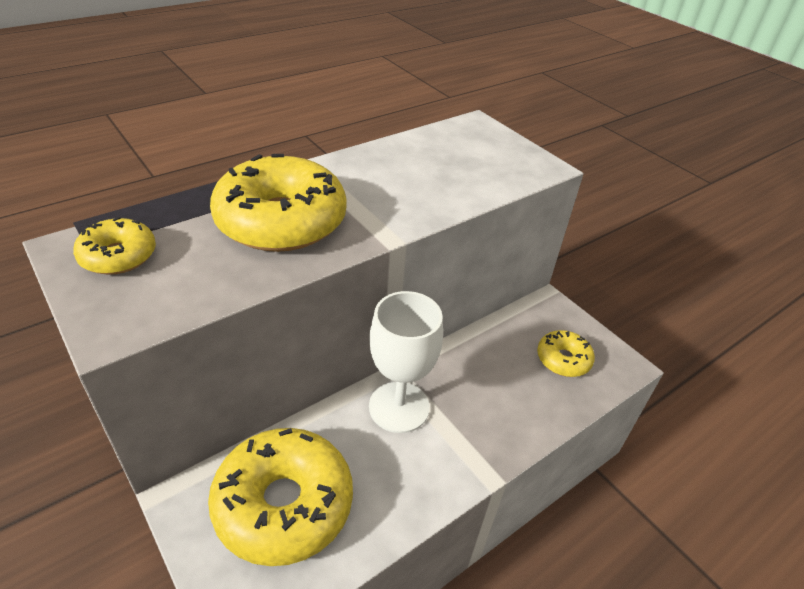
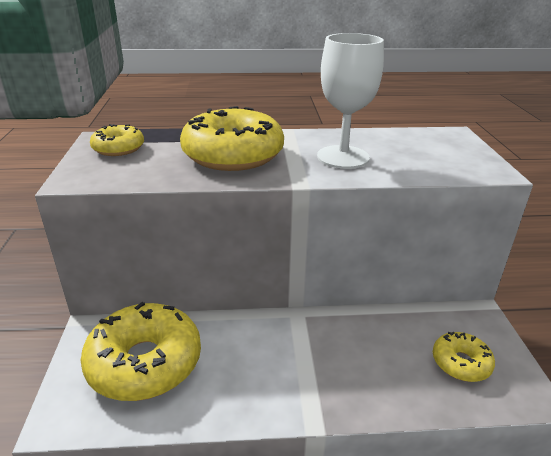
camera: 35 degrees right, 10 degrees down
(399, 407) = (279, 337): white goblet -> white goblet (343, 157)

